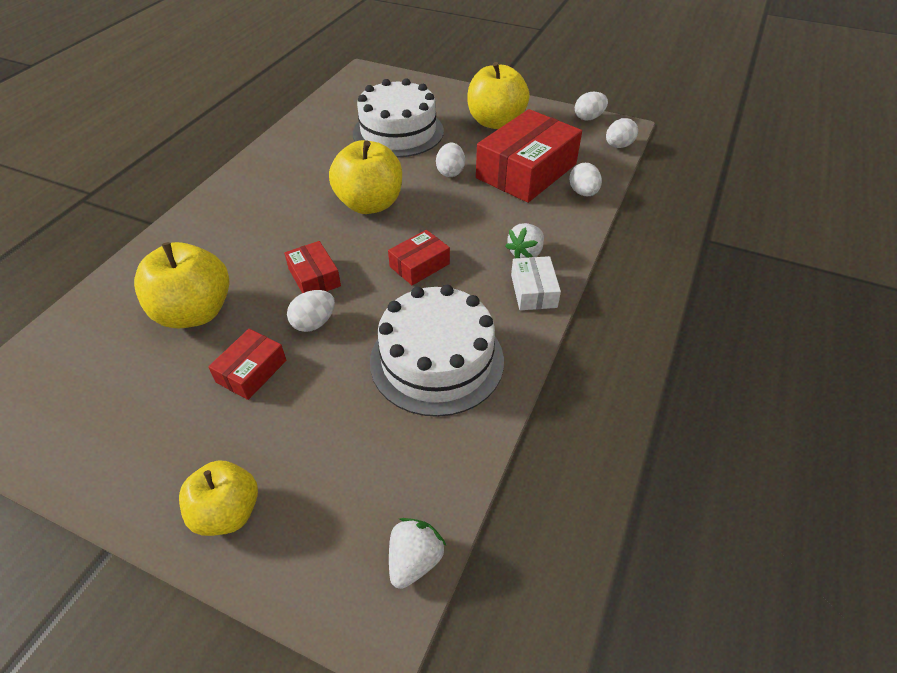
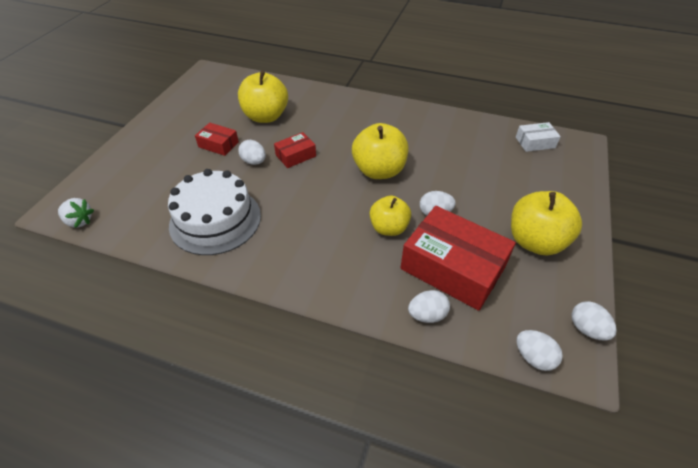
camera: 85 degrees right, 0 degrees up
(227, 512) = (131, 153): yellow apple -> yellow apple (388, 228)
(398, 132) = (487, 175): white cake -> none
(419, 265) = (310, 204): red box -> none
(525, 253) = (328, 267): white strawberry -> none
(533, 291) = (281, 272): white box -> white box (535, 142)

